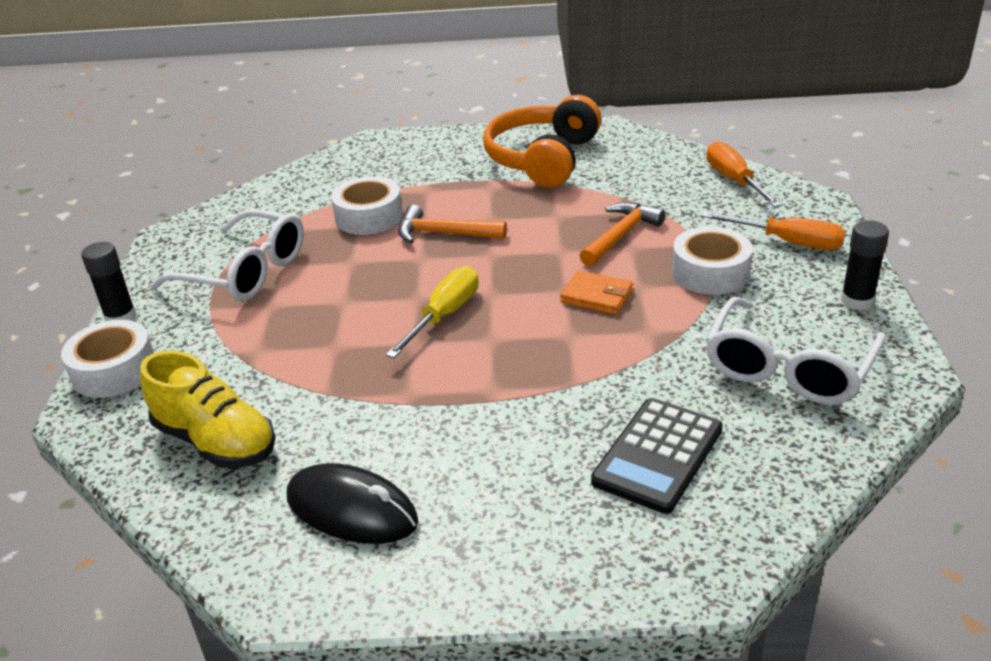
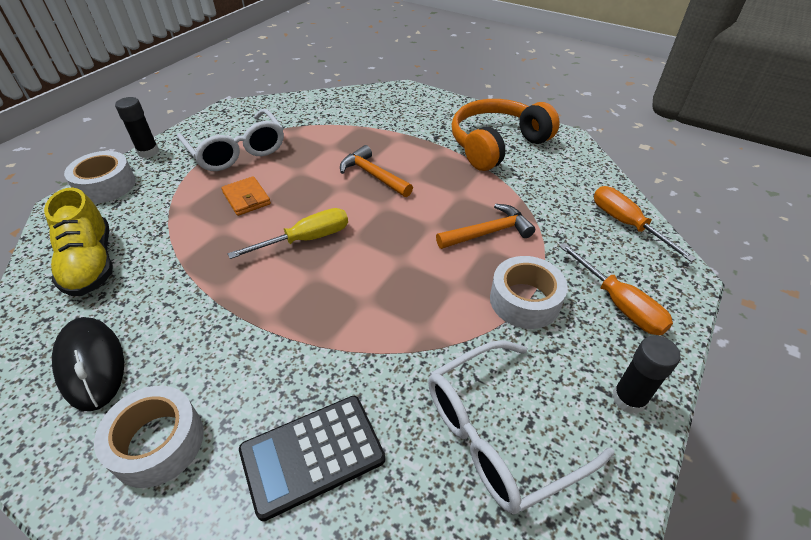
camera: 30 degrees right, 10 degrees up
(369, 217) = (343, 142): white tape -> white tape (158, 442)
(596, 296) = (418, 277): orange wallet -> orange wallet (246, 198)
(734, 181) = (626, 224): orange screwdriver -> orange screwdriver turned 45 degrees counterclockwise

